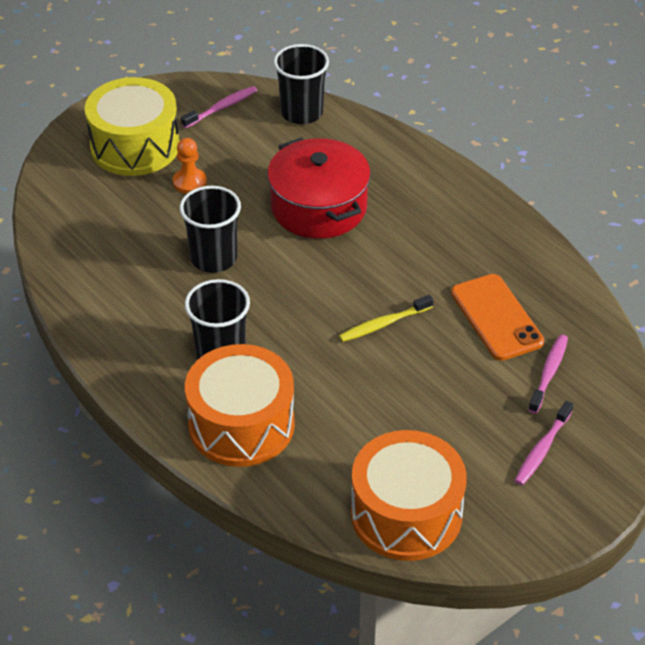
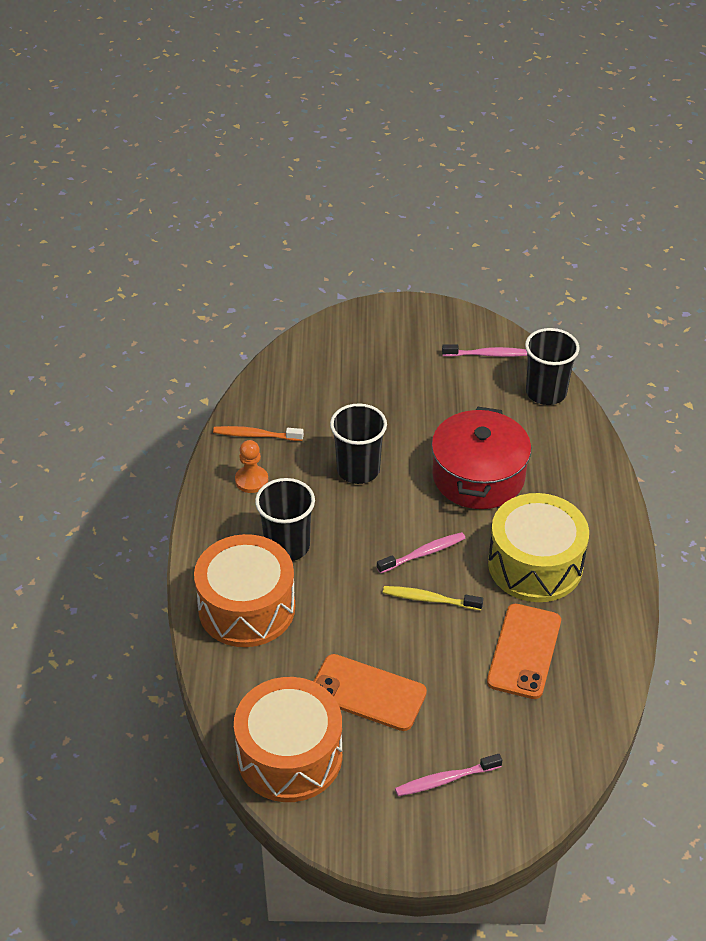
camera: 40 degrees right, 0 degrees up
(91, 281) = (256, 435): none -> orange toothbrush
(135, 146) = (391, 349): yellow drum -> yellow drum (535, 564)
(189, 182) = (402, 400): orange pawn -> orange pawn (251, 480)
(414, 425) = (367, 693): none -> orange phone
(548, 373) = (517, 724): pink toothbrush -> pink toothbrush (423, 553)

